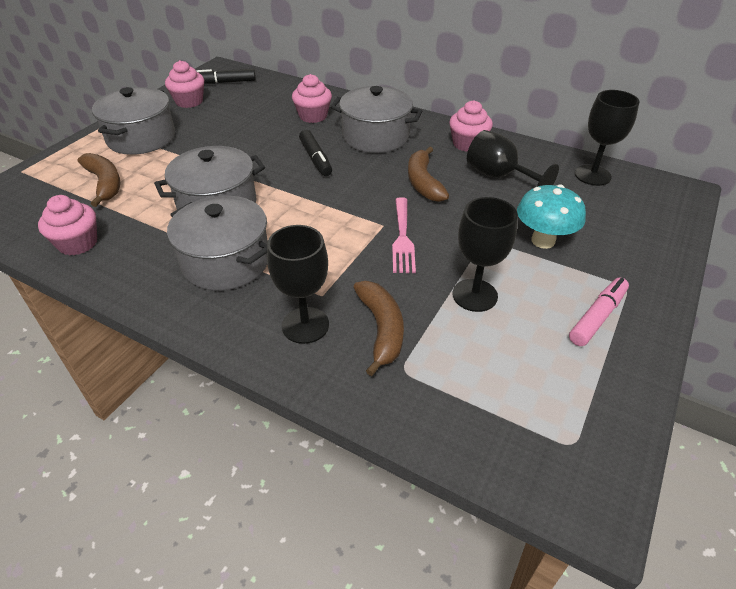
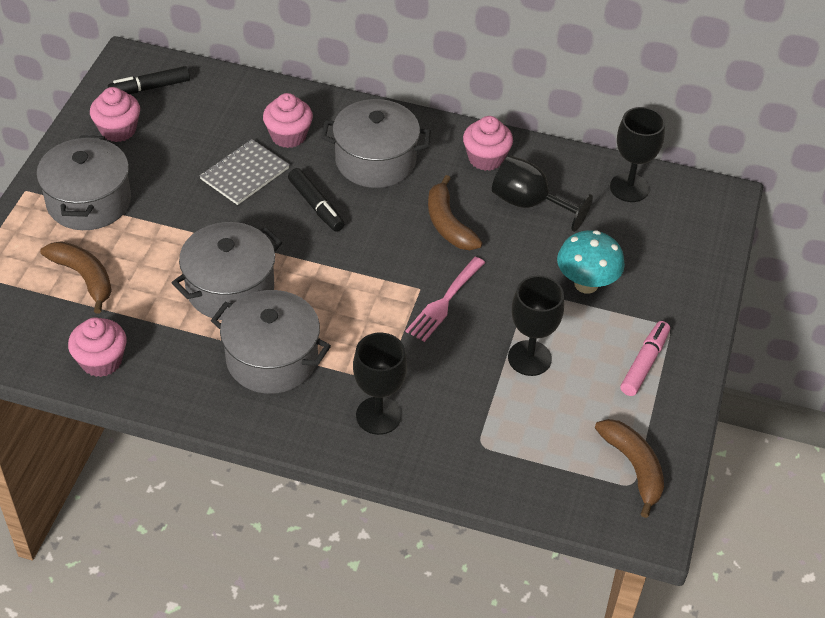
camera: 15 degrees left, 5 degrees up
(268, 134) = (244, 174): none -> grey notebook
(381, 329) = (451, 408): brown banana -> brown banana (634, 467)
(402, 238) = (444, 302): pink fork -> pink fork turned 45 degrees clockwise

